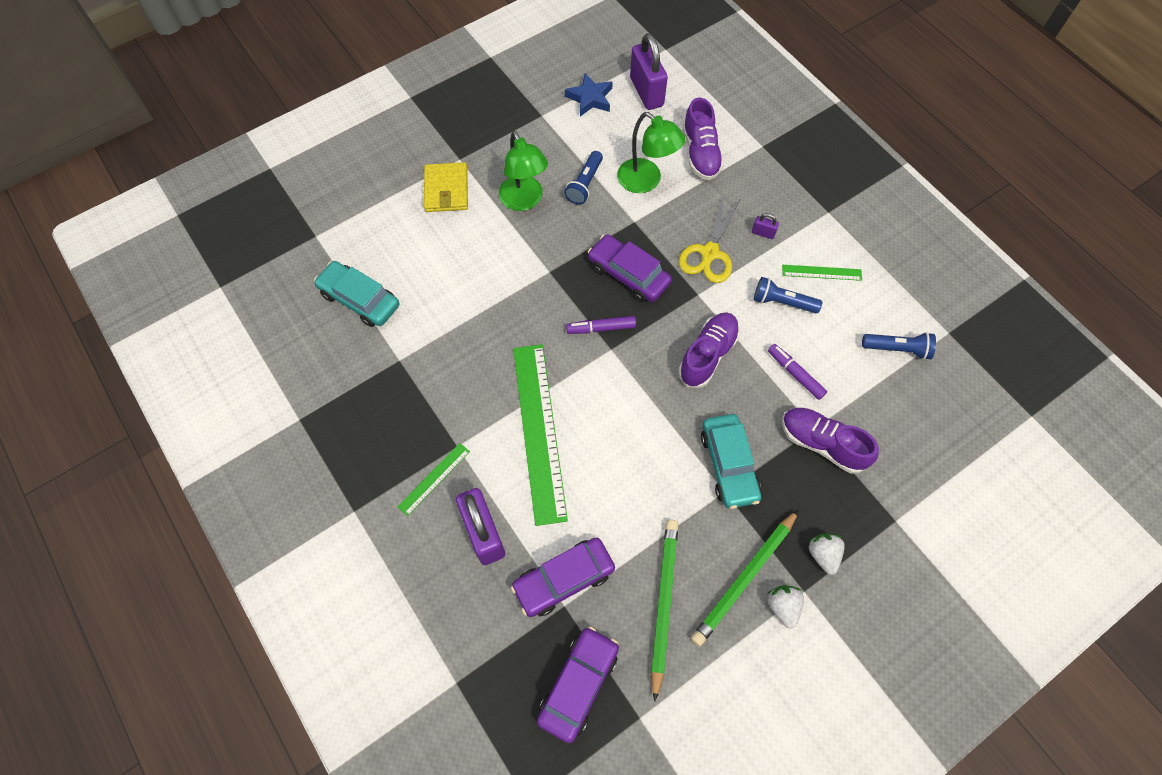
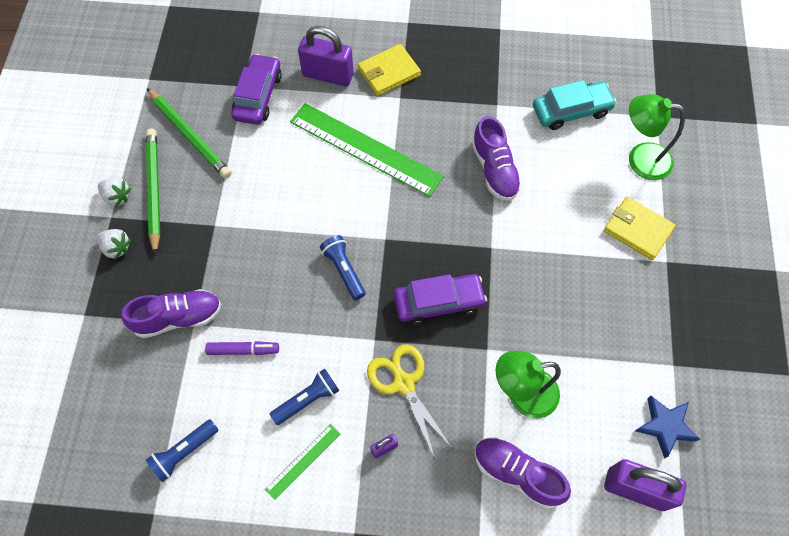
camera: 130 degrees right, 0 degrees up
(434, 479) = (389, 72): green ruler -> yellow wallet
(524, 201) = (579, 279): green lamp -> green lamp (640, 159)
(578, 685) = (196, 63): purple car -> none
(585, 184) = (560, 340): blue flashlight -> blue flashlight (344, 270)
(601, 328) = (408, 245): purple marker -> none
(707, 355) = (317, 301): purple shoe -> purple shoe (494, 170)
(728, 465) = (228, 243): turquoise car -> none

